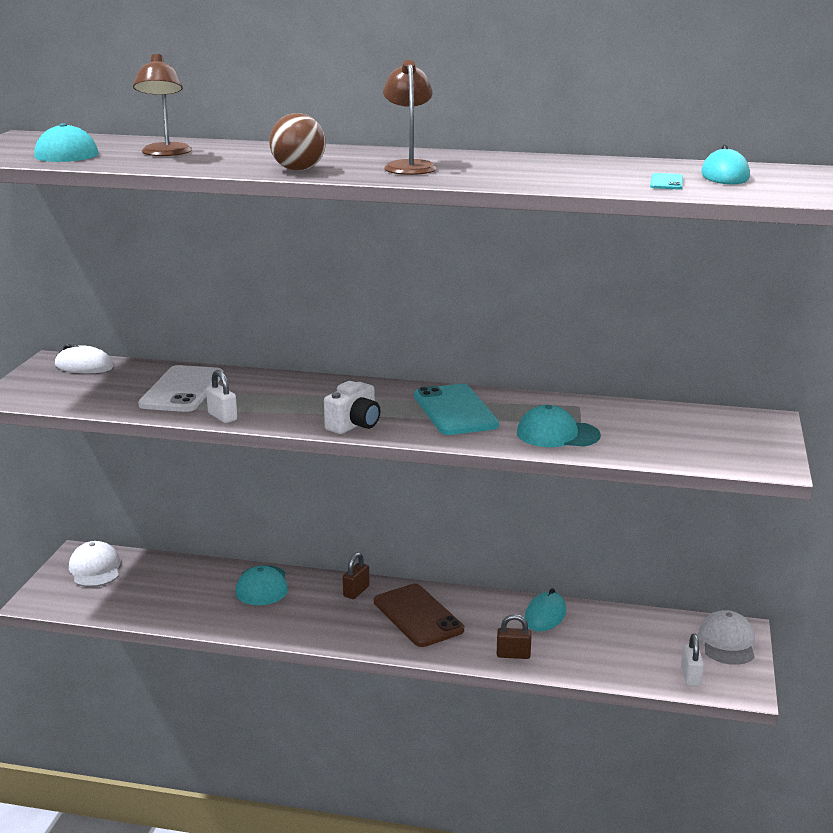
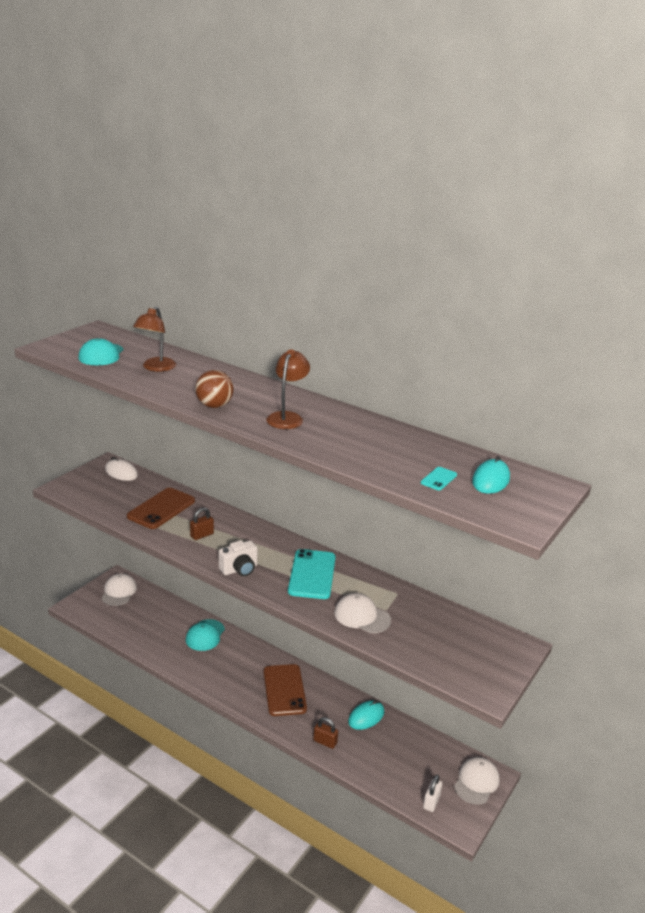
camera: 20 degrees right, 5 degrees up
(182, 390) = (161, 509): white phone -> brown phone
(222, 417) = (167, 539): white padlock -> none
(356, 591) = (258, 658): brown padlock -> brown padlock (202, 535)
(557, 434) = (362, 616): turquoise cap -> white cap

